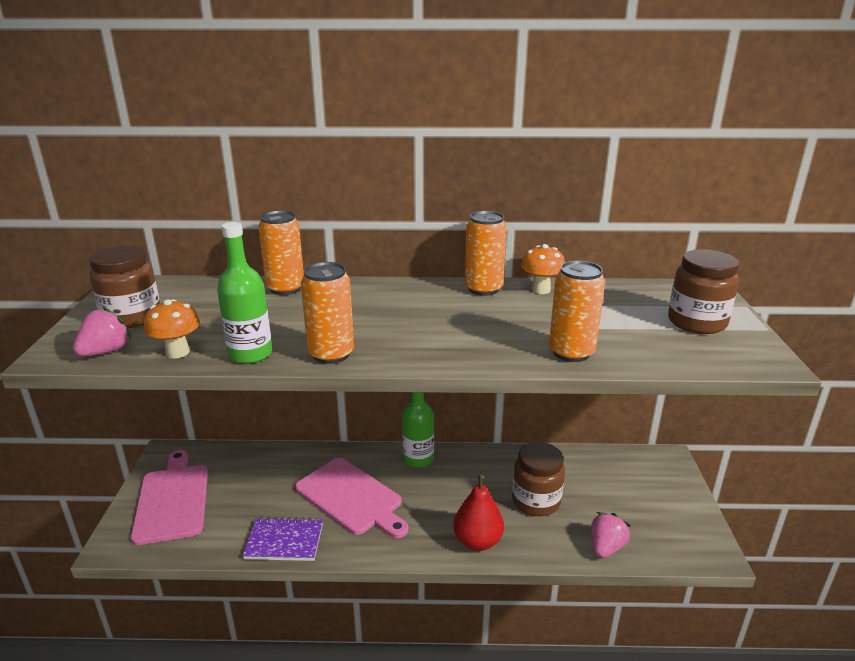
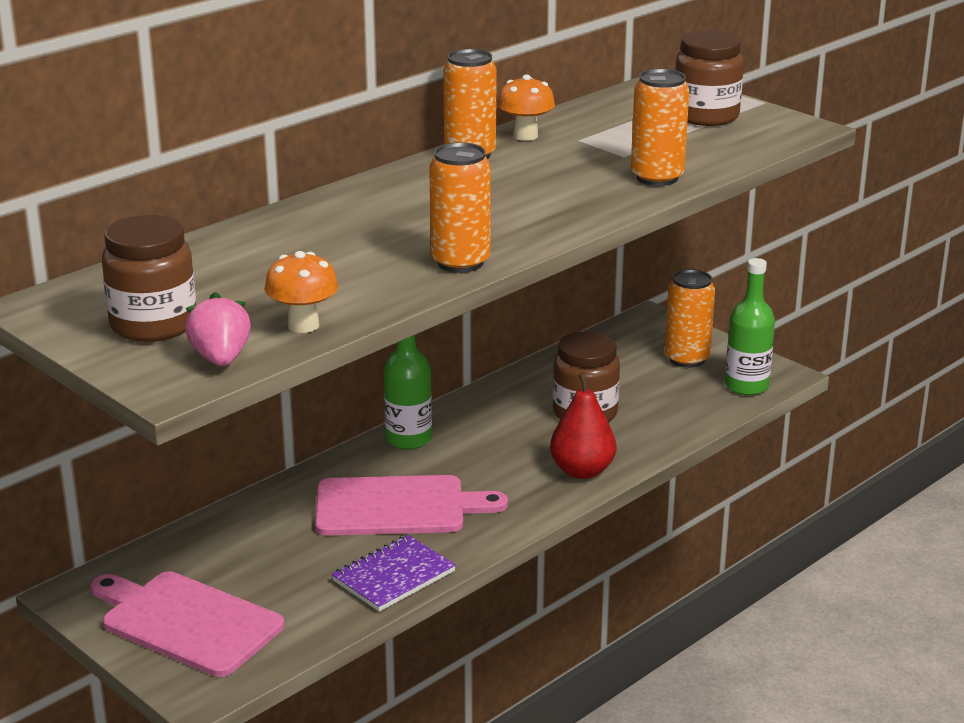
camera: 45 degrees left, 0 degrees up
(250, 354) = (382, 295): green bottle -> green bottle (746, 386)
(285, 288) = (257, 232): orange can -> orange can (687, 359)
(606, 547) = (695, 415): pink strawberry -> none

